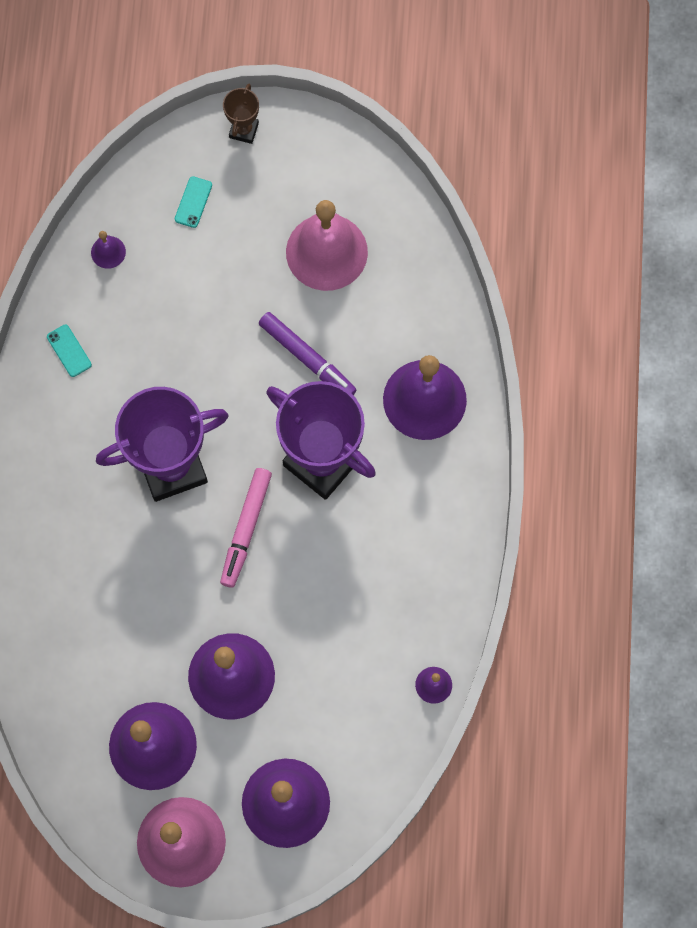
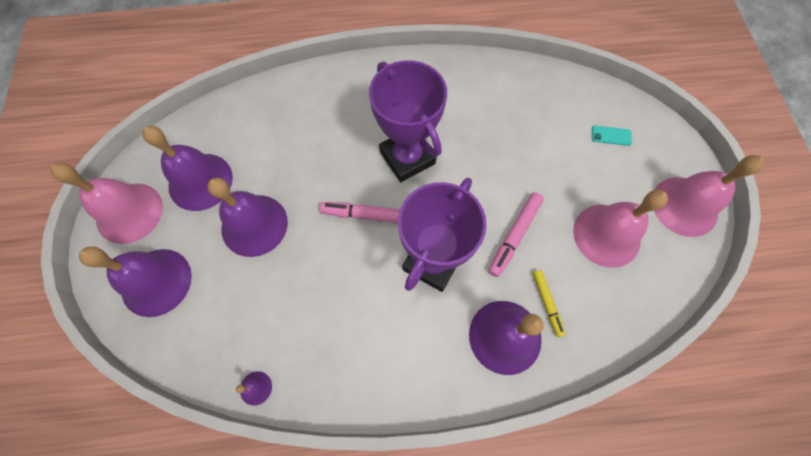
camera: 80 degrees right, 5 degrees down
(69, 351) = (476, 81): turquoise phone -> none
(108, 252) = (554, 90): purple bell -> none
(244, 130) = (681, 159): brown trophy -> none
(307, 150) = (684, 206): none -> pink bell
(307, 358) = (515, 236): purple marker -> pink marker
(395, 343) = (547, 303): none -> yellow marker

